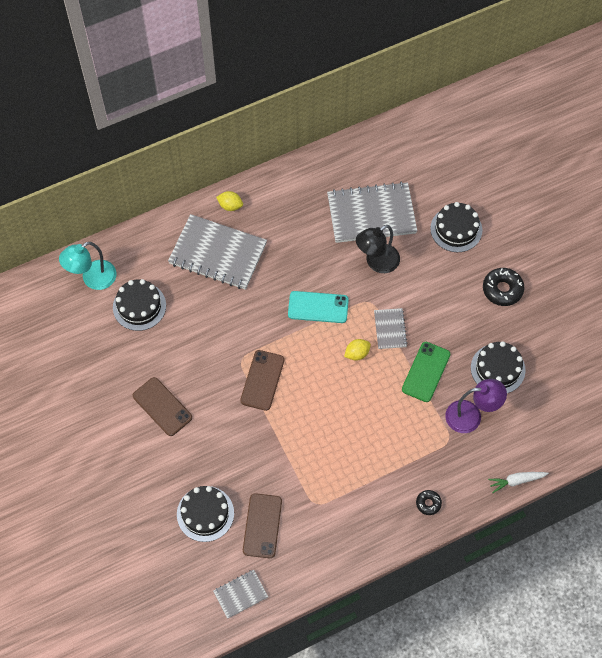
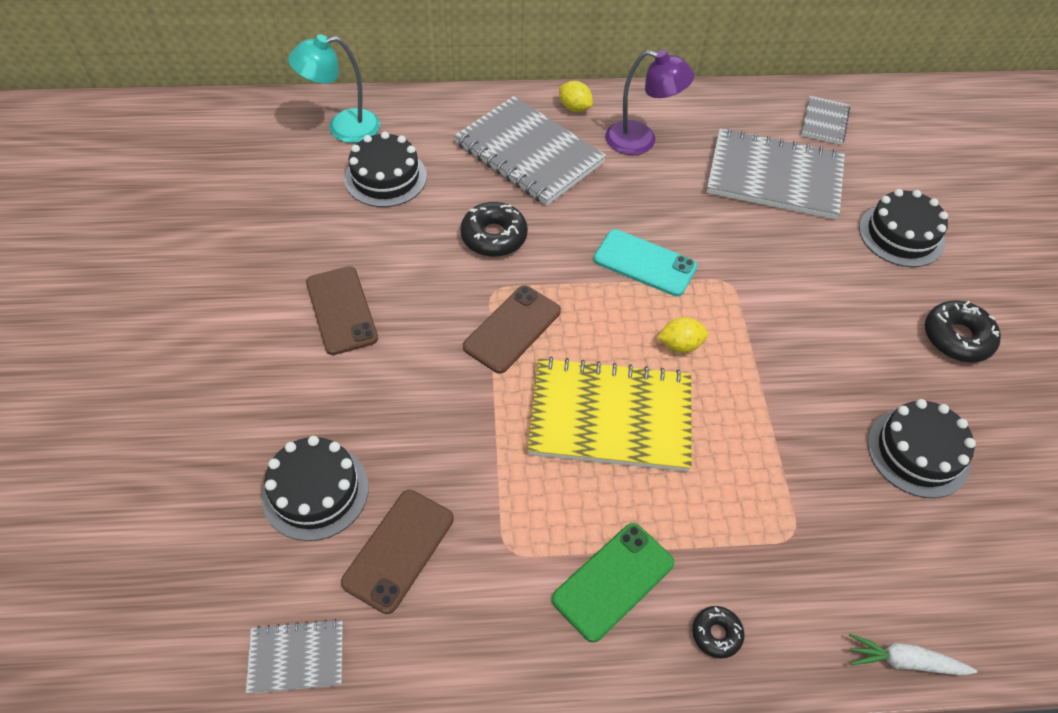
camera: 20 degrees right, 10 degrees down
(224, 323) = (494, 236): none -> black donut
(336, 412) = (610, 417): none -> yellow notebook
(377, 262) = (760, 237): black lamp -> none
(390, 329) = (748, 330): grey notebook -> grey notebook (824, 122)
(426, 372) = (787, 412): green phone -> green phone (613, 581)
(471, 416) = (847, 511): purple lamp -> purple lamp (641, 141)

